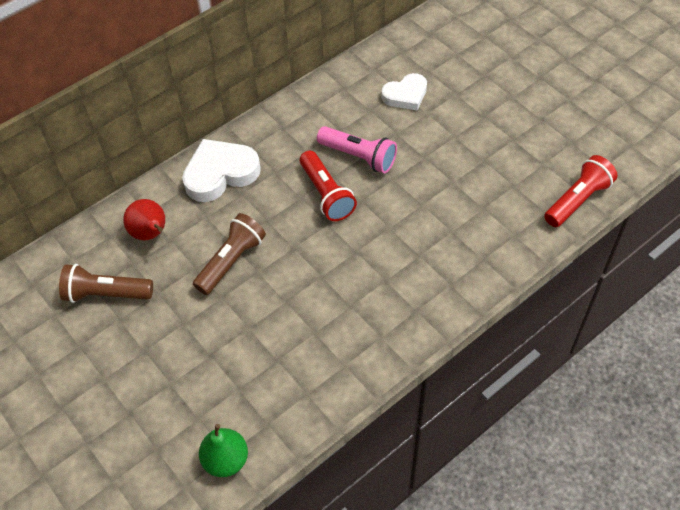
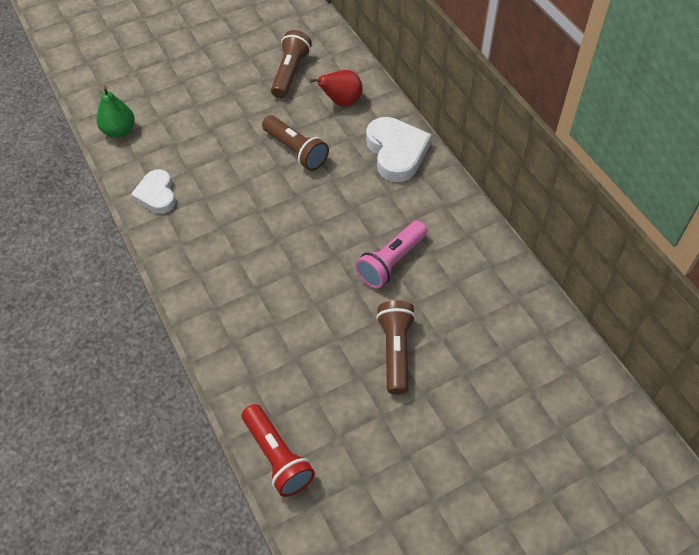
camera: 100 degrees right, 0 degrees up
(326, 194) = (350, 228): red flashlight -> none
(405, 95) = (471, 321): white heart -> white heart (156, 195)
(451, 139) = (395, 351): none -> brown flashlight

